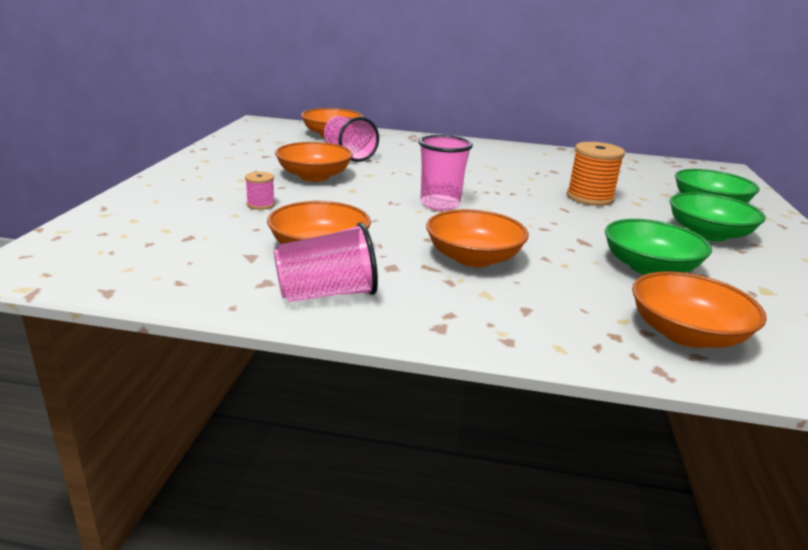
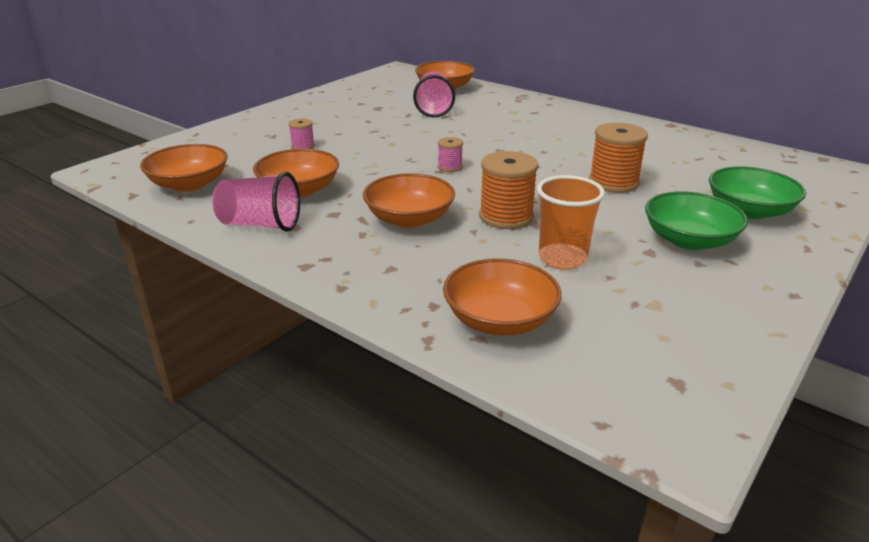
camera: 30 degrees right, 5 degrees up
(314, 176) = (376, 127): orange bowl -> orange bowl (189, 184)
(440, 204) = (450, 167): pink cup -> pink spool
(553, 240) = (506, 217): none -> orange spool
(649, 267) = (562, 259): green bowl -> orange cup

